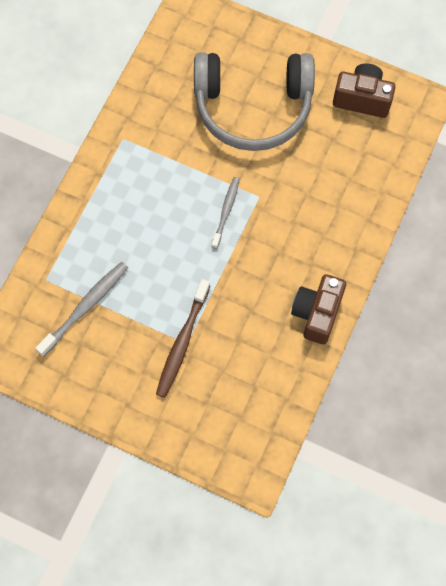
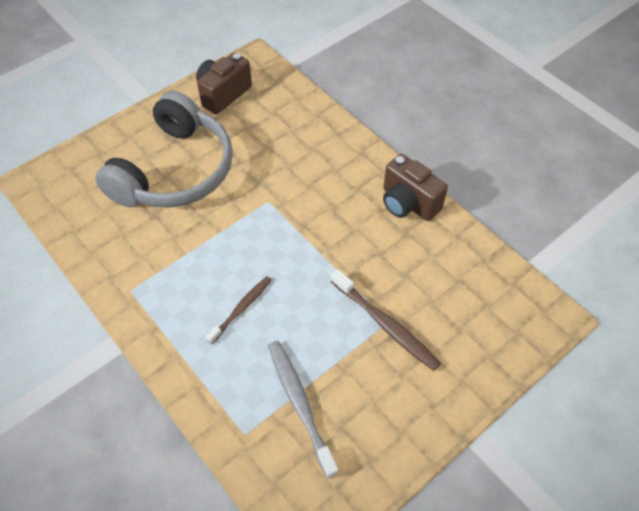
camera: 65 degrees left, 15 degrees down
(145, 227) = (241, 309): none -> brown toothbrush
(226, 211) = (267, 233): grey toothbrush -> none

